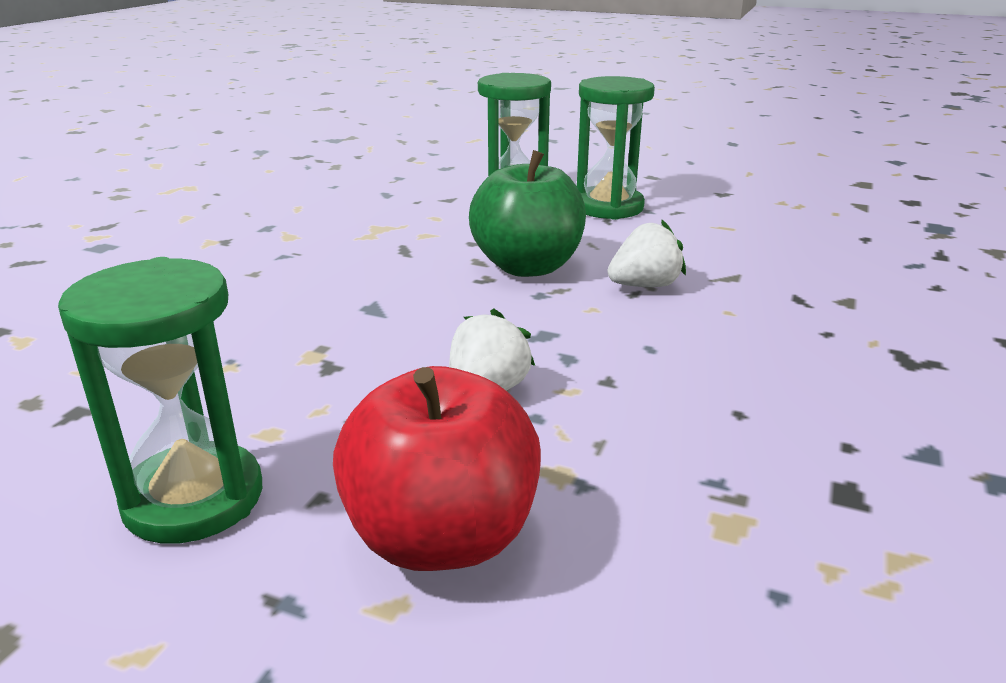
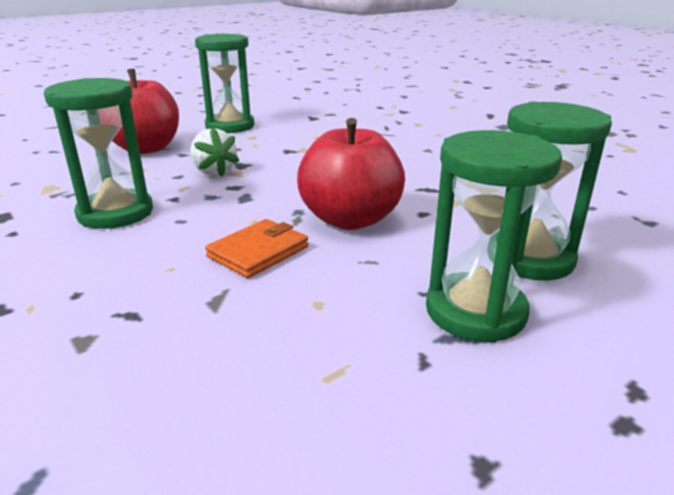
camera: 120 degrees right, 0 degrees up
(527, 266) = (350, 219): green apple -> red apple
(644, 285) = (258, 252): white strawberry -> orange wallet
(699, 399) = (116, 213): none -> green hourglass

